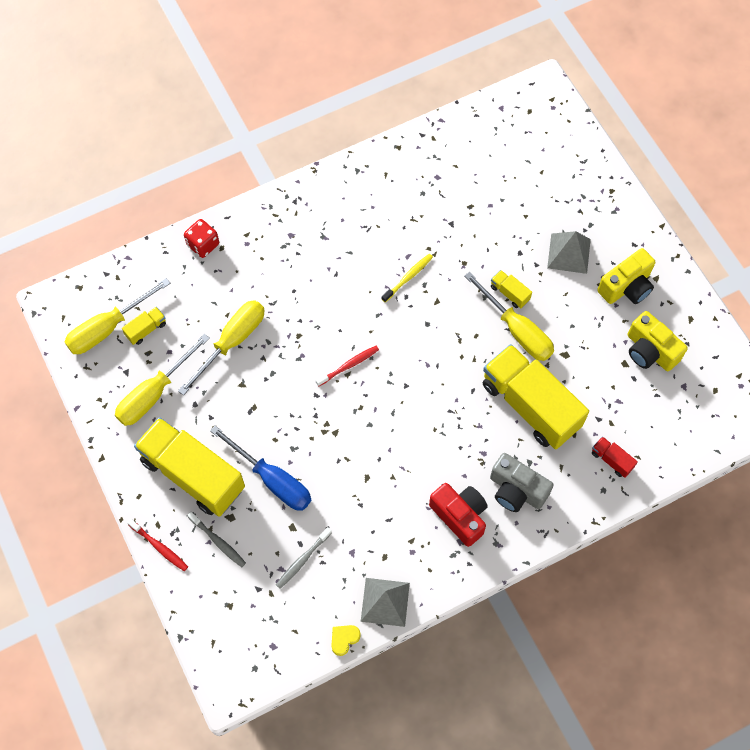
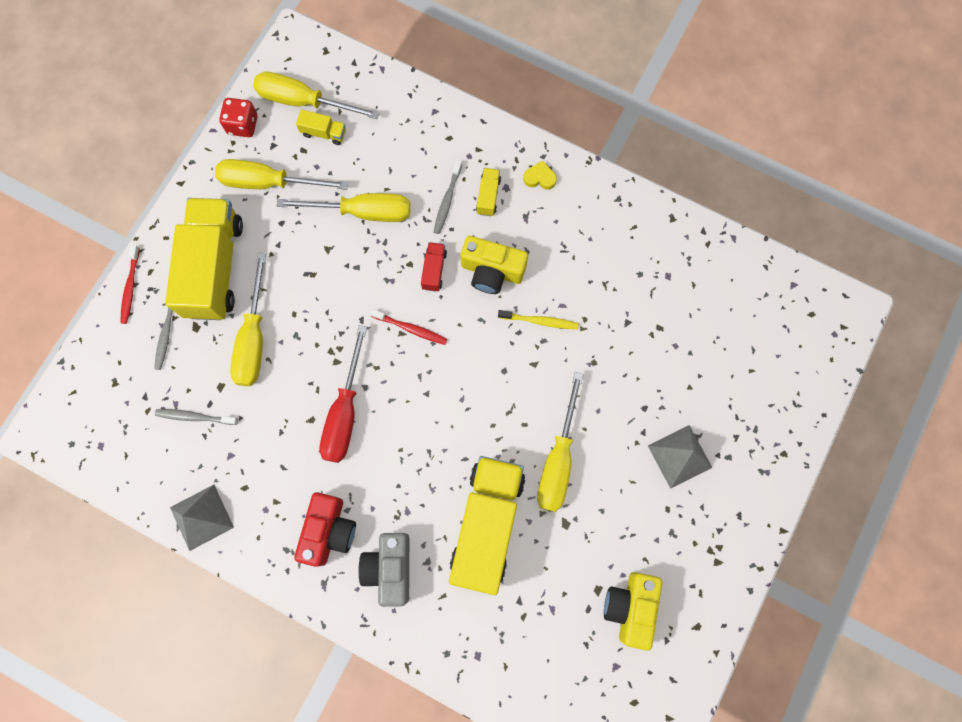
camera: 55 degrees right, 10 degrees up
(203, 245) = (440, 120): red dice -> red dice (243, 125)
(269, 279) = (447, 200): none -> grey toothbrush
(272, 479) = (254, 338): blue screwdriver -> yellow screwdriver
(344, 639) = (144, 504): yellow heart -> yellow heart (540, 178)
(378, 450) = (345, 412): none -> red screwdriver
(509, 293) = (593, 427): yellow truck -> yellow truck (488, 196)
(611, 460) = (484, 642): red truck -> red truck (434, 270)
(626, 287) = (685, 538): yellow camera -> yellow camera (492, 271)

